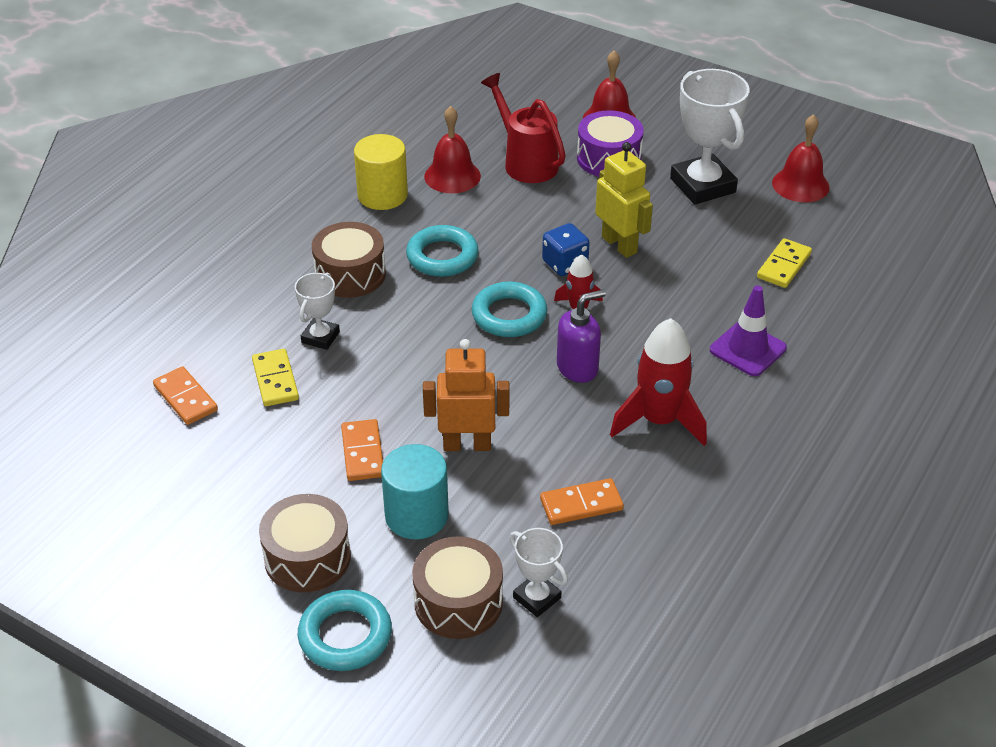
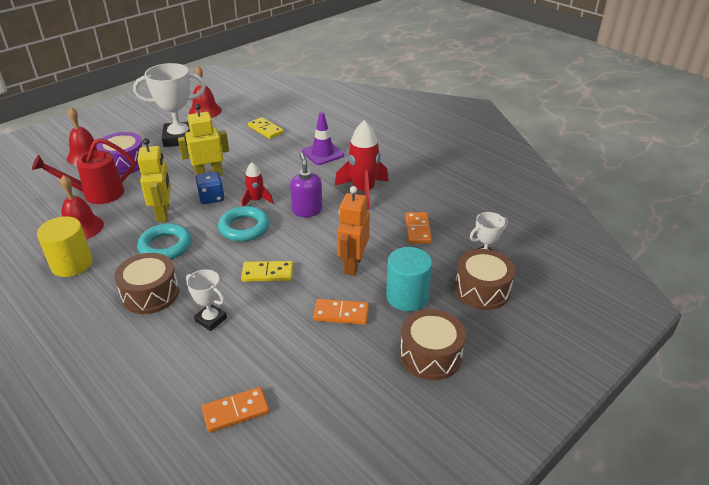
camera: 75 degrees left, 5 degrees down
(275, 380) = (244, 351): yellow domino -> yellow domino (267, 273)
(345, 635) = (502, 345): turquoise ring -> none
(510, 232) = (163, 213): none -> yellow robot

